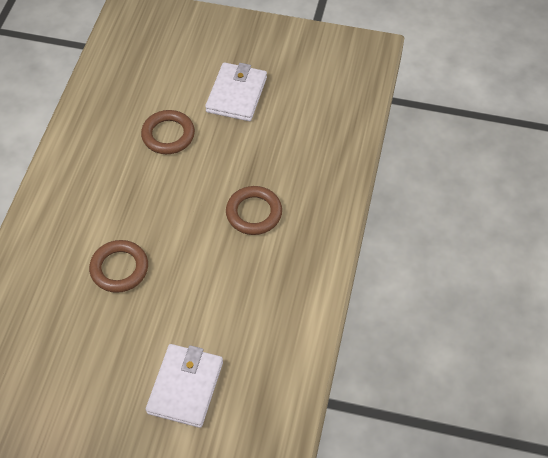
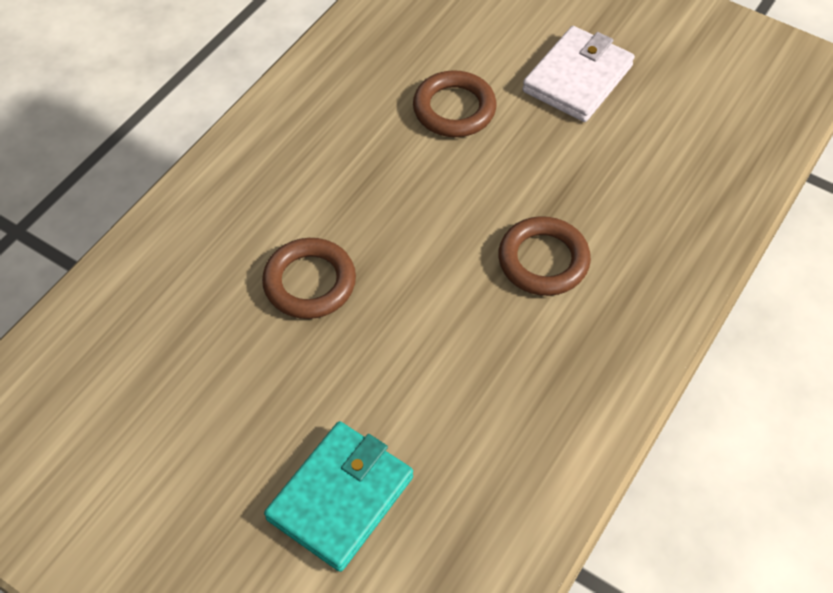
camera: 20 degrees right, 0 degrees up
(185, 387) = (340, 498): white wallet -> turquoise wallet

